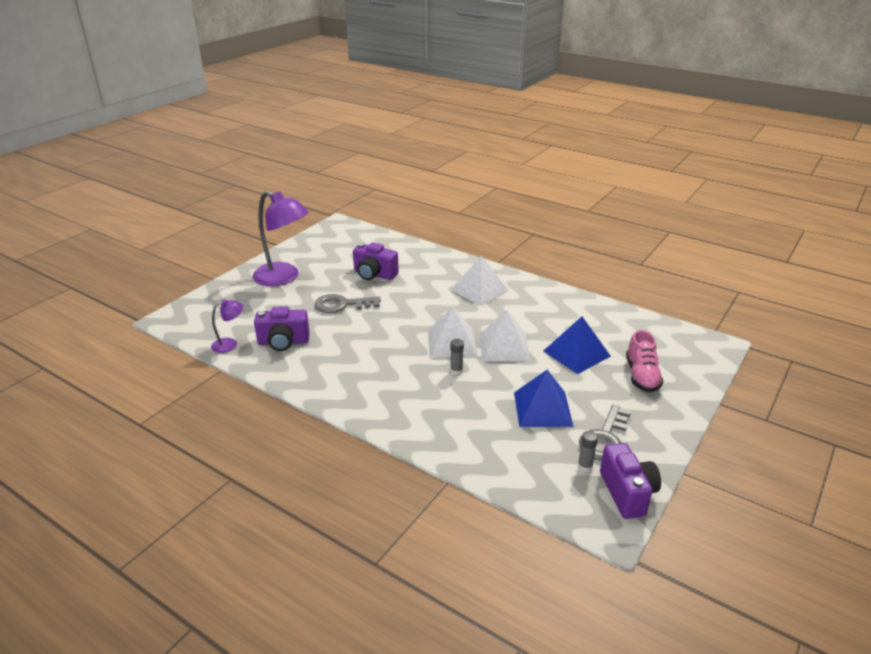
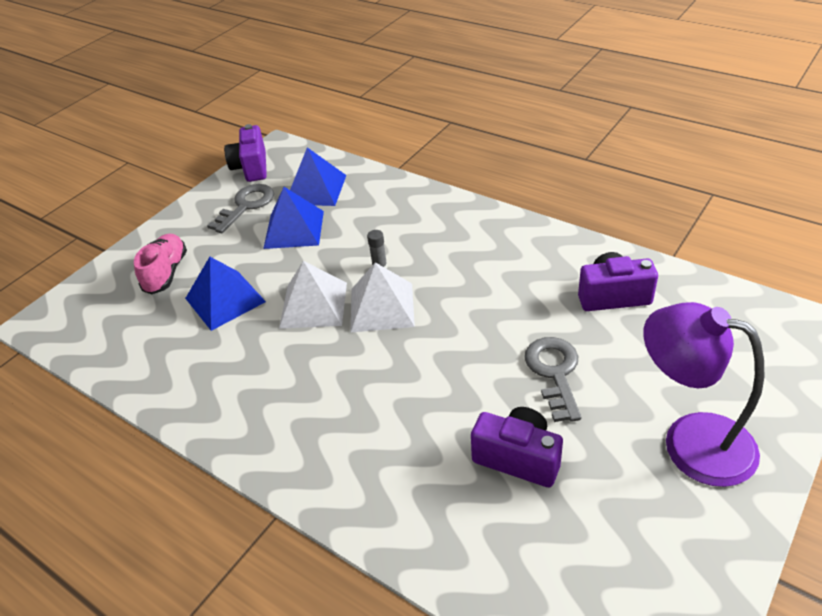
camera: 175 degrees left, 10 degrees up
(230, 344) = (685, 289): purple lamp -> none
(342, 305) = (554, 373): grey key -> grey key turned 90 degrees counterclockwise
(479, 290) = (325, 420): white pyramid -> none
(535, 454) = (315, 189): none -> blue pyramid
(585, 466) = (276, 183): grey glue stick -> none

